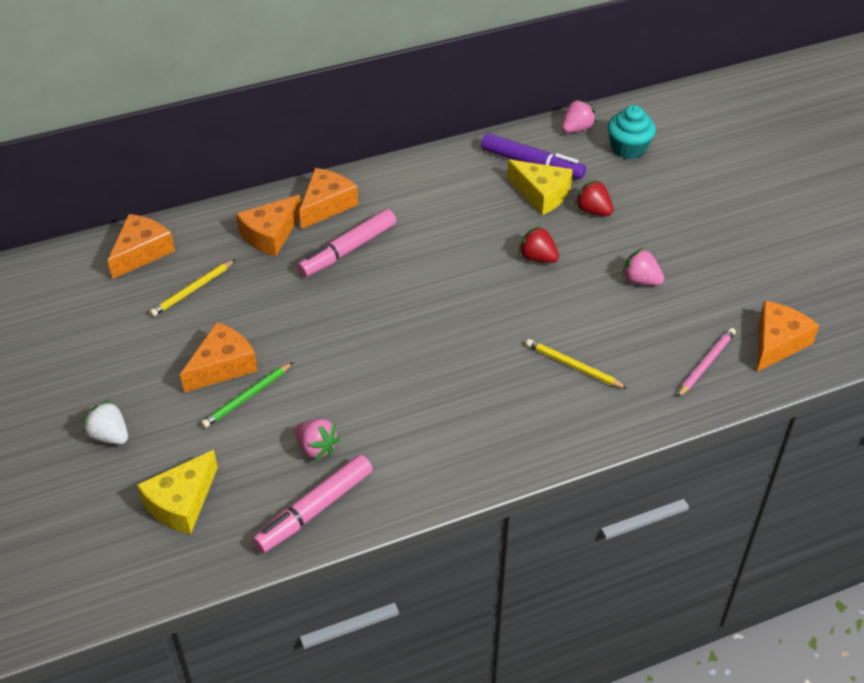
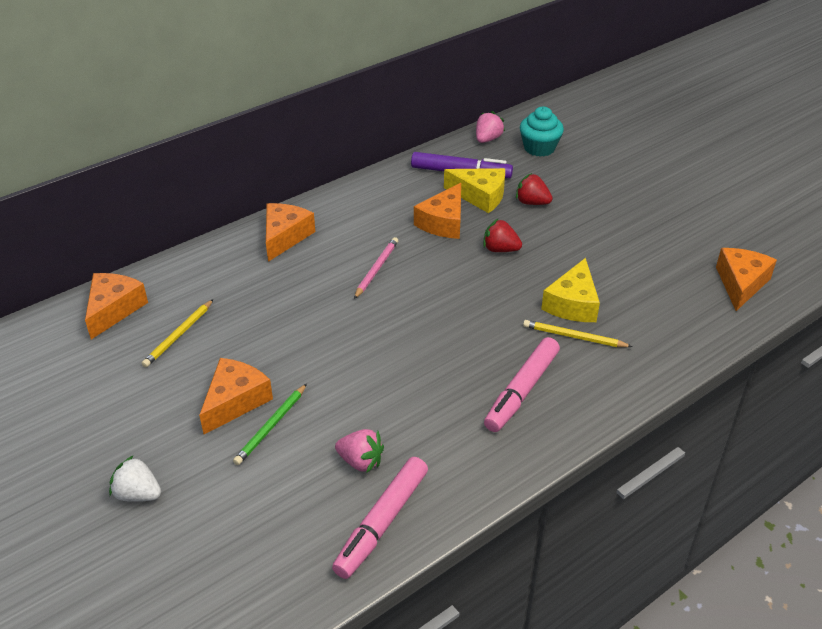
camera: 15 degrees left, 5 degrees down
(182, 502) = (239, 546): yellow cheese -> yellow cheese (572, 303)
(270, 234) = (240, 271): orange cheese -> orange cheese (443, 222)
(348, 250) = (321, 272): pink marker -> pink marker (522, 391)
(640, 280) = (599, 253): pink strawberry -> none
(706, 364) = (689, 312): pink pencil -> pink pencil (376, 269)

